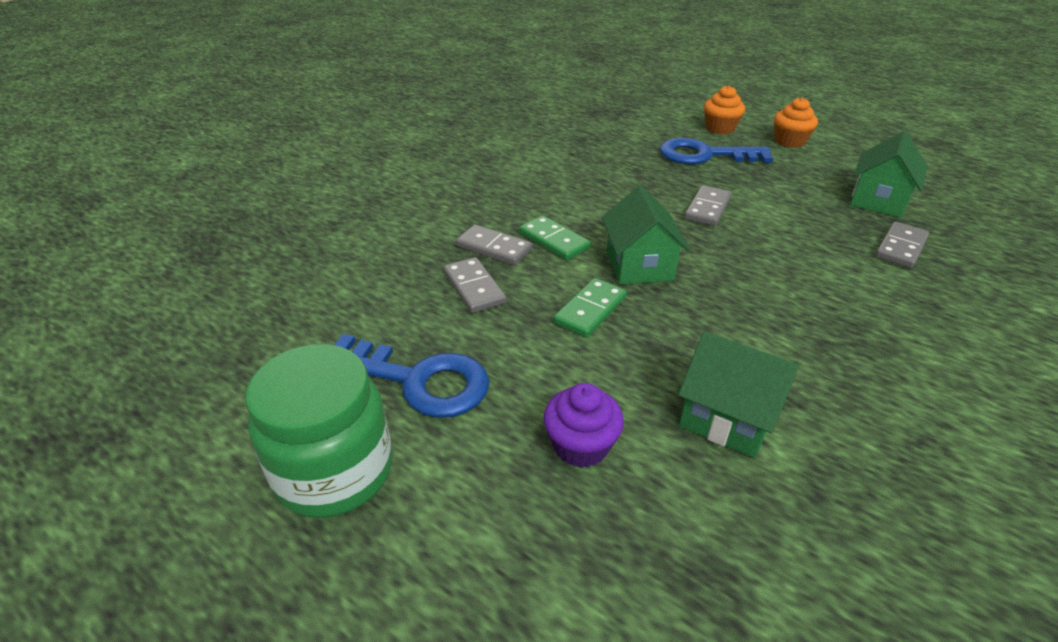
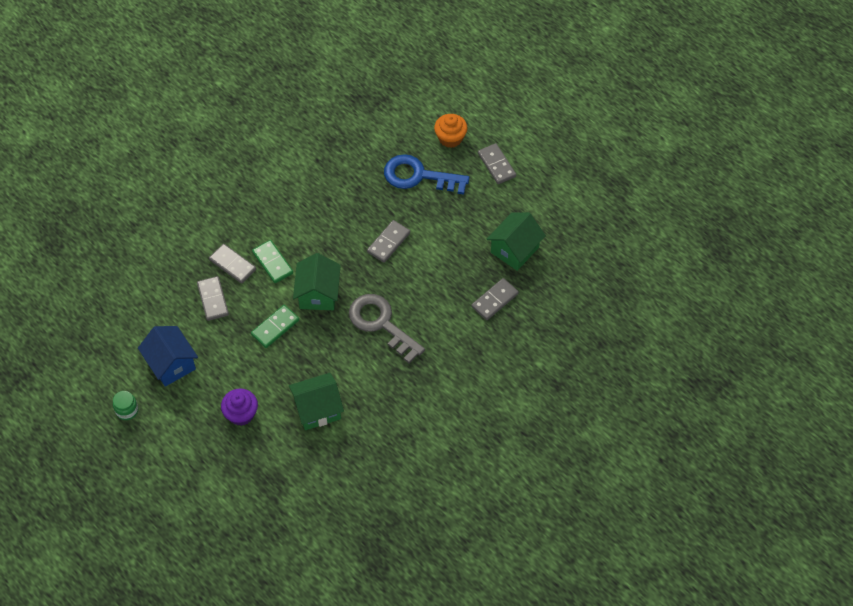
camera: 10 degrees right, 20 degrees up
(334, 471) = (127, 410): green jar -> green jar, size x0.43
(418, 380) = (171, 364): blue key -> blue house
(727, 418) = (317, 409): green house -> green house turned 60 degrees counterclockwise
(757, 288) = (381, 324): none -> grey key
(789, 141) = (496, 165): orange cupcake -> grey domino

